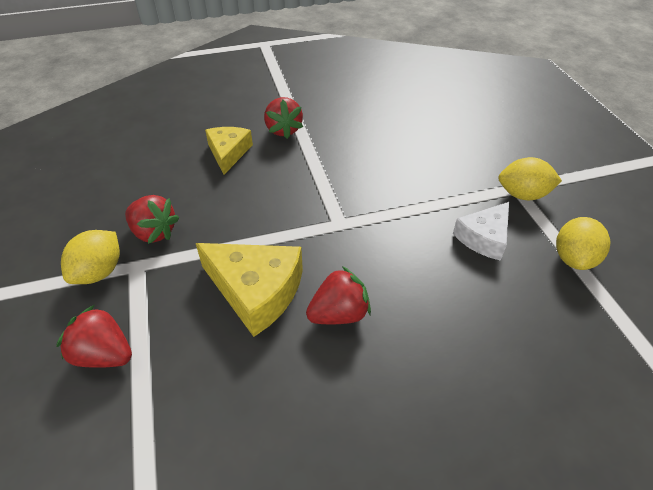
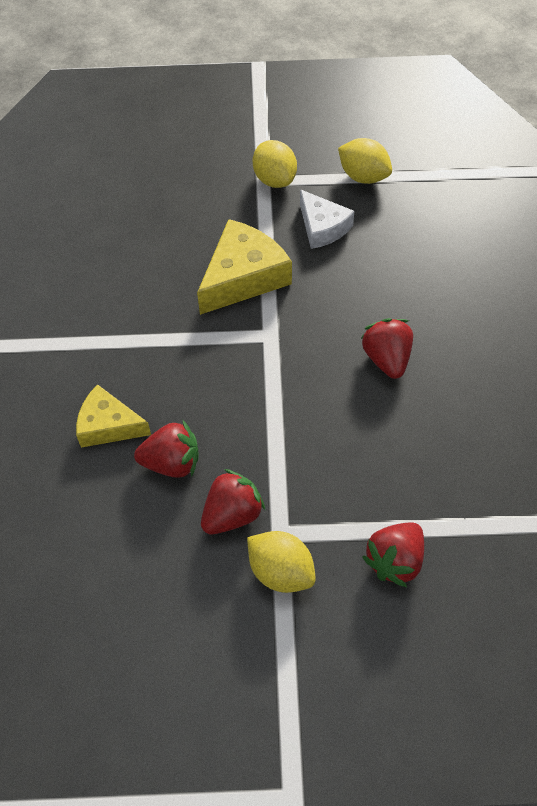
camera: 75 degrees left, 10 degrees up
(256, 291) = (344, 422): yellow cheese -> yellow cheese (243, 277)
(283, 130) = (83, 359): red strawberry -> red strawberry (172, 463)
(523, 195) = (274, 179): yellow lemon -> yellow lemon turned 45 degrees counterclockwise

